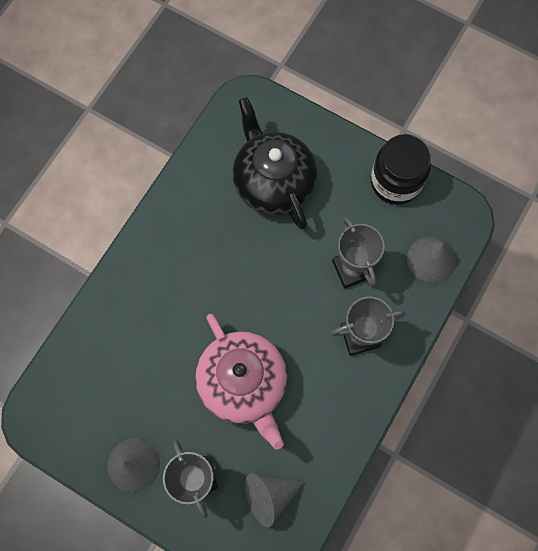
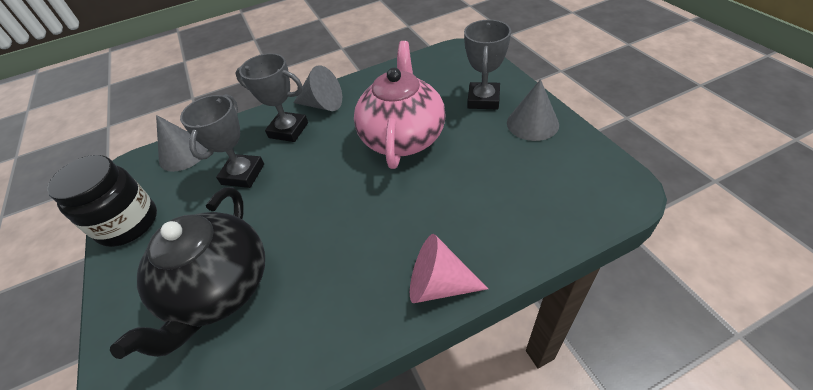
camera: 140 degrees left, 25 degrees down
(133, 264) = (438, 284): none -> pink cone
(269, 495) = (435, 76): grey cone -> grey cone (322, 104)

